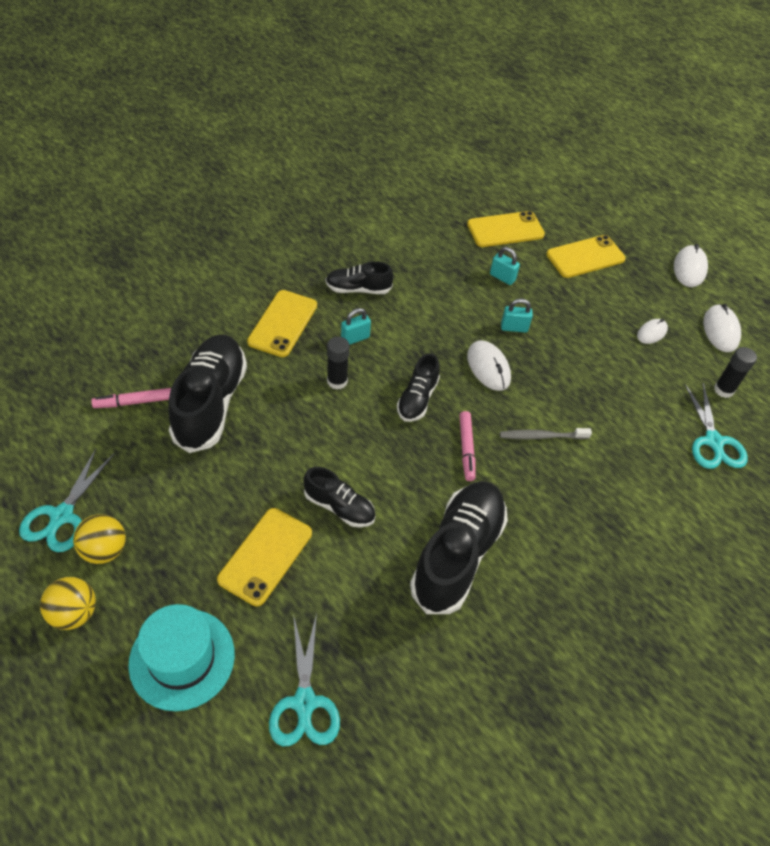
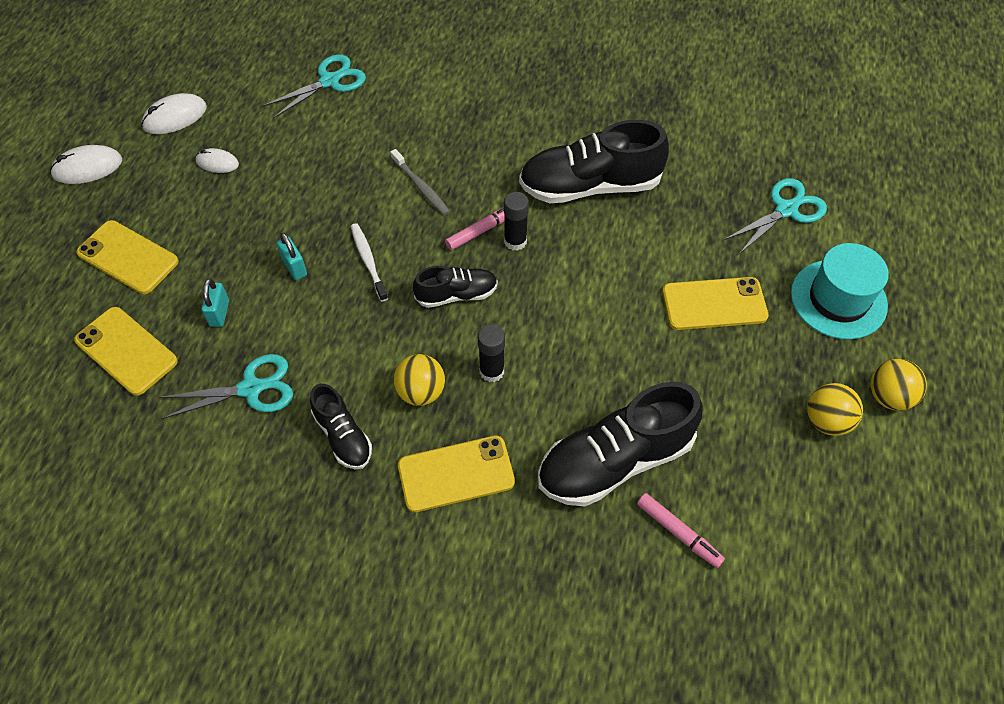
camera: 120 degrees left, 5 degrees up
(62, 516) = (837, 483): turquoise scissors -> turquoise scissors (251, 388)
(339, 507) = (623, 283): black shoe -> none
(355, 338) = (421, 392): turquoise padlock -> yellow ball
(488, 367) = (368, 261): white mouse -> white toothbrush
(723, 390) = (259, 92): black glue stick -> black glue stick (515, 241)

